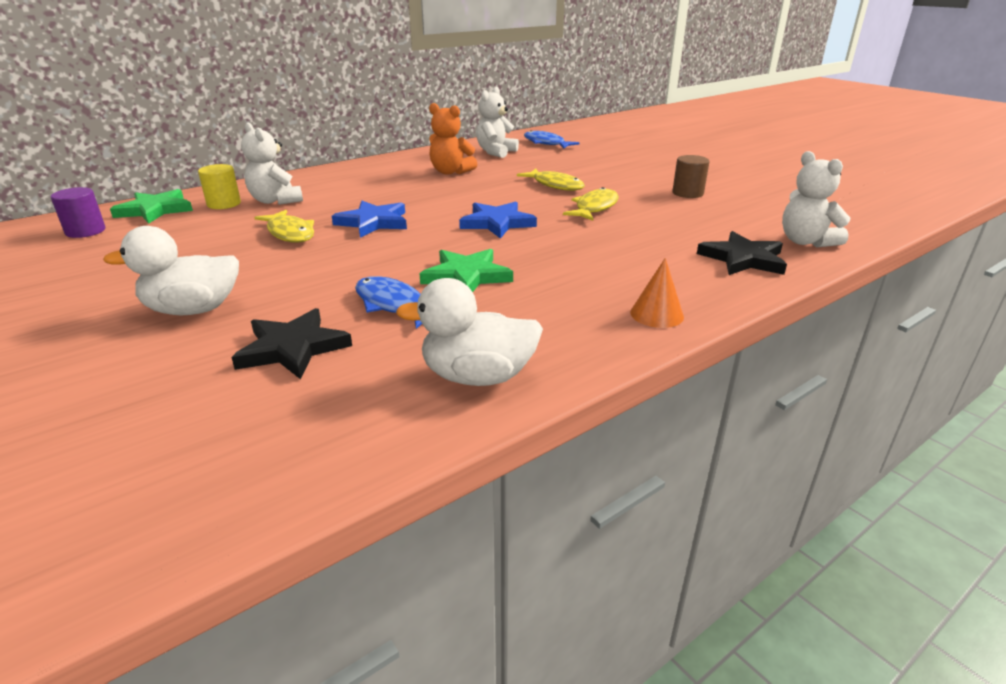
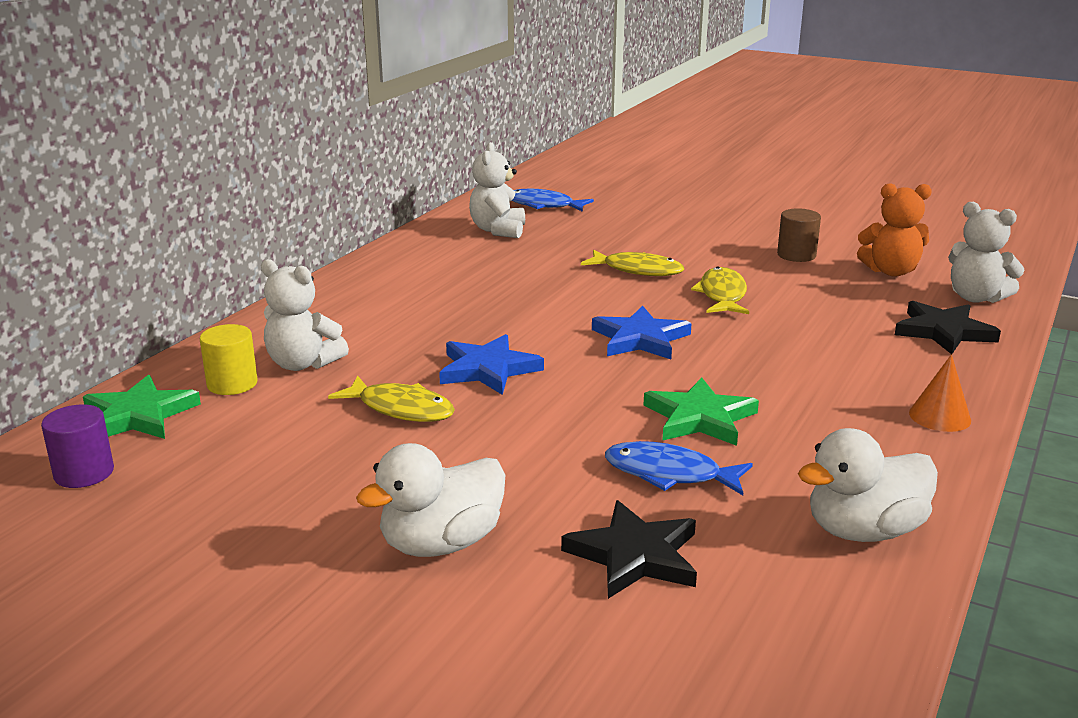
camera: 25 degrees left, 5 degrees down
(450, 172) = (481, 272): orange teddy bear -> orange teddy bear (891, 271)

